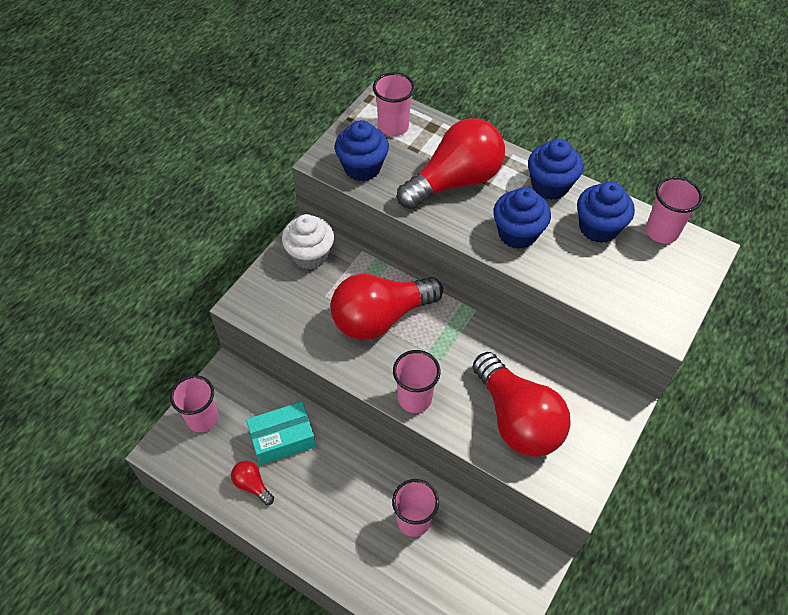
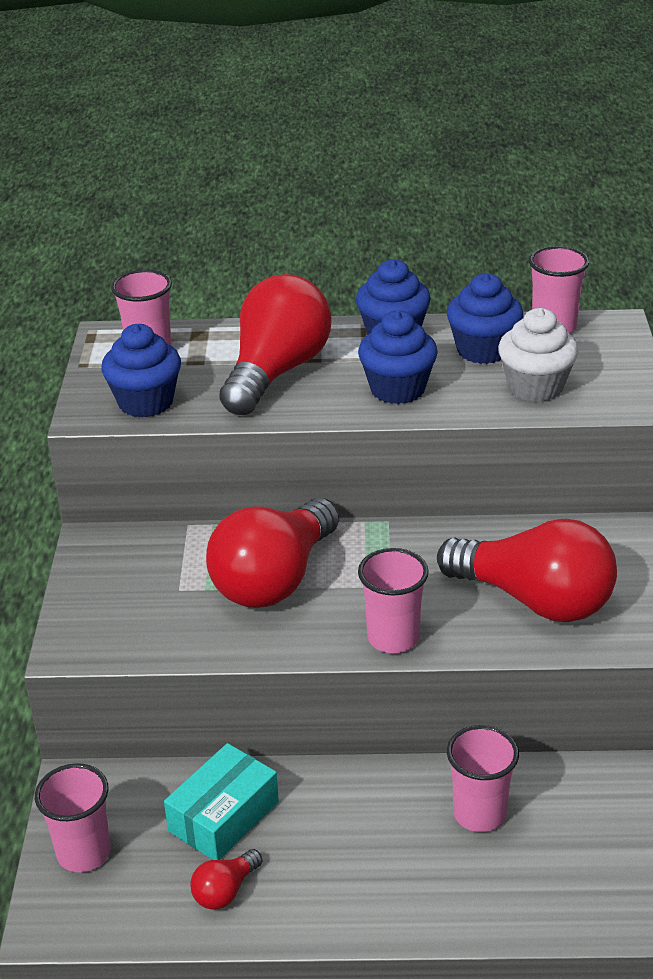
camera: 30 degrees left, 20 degrees down
(252, 485) = (225, 891): red light bulb -> red light bulb turned 60 degrees counterclockwise
(310, 255) = (120, 557): white cupcake -> white cupcake (535, 387)

